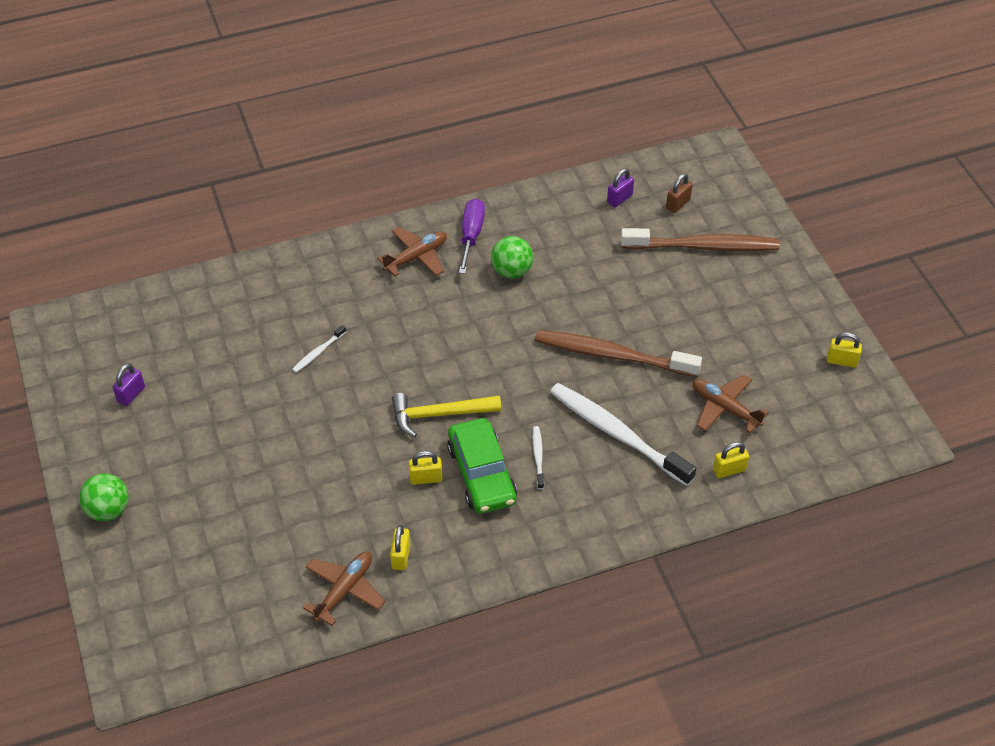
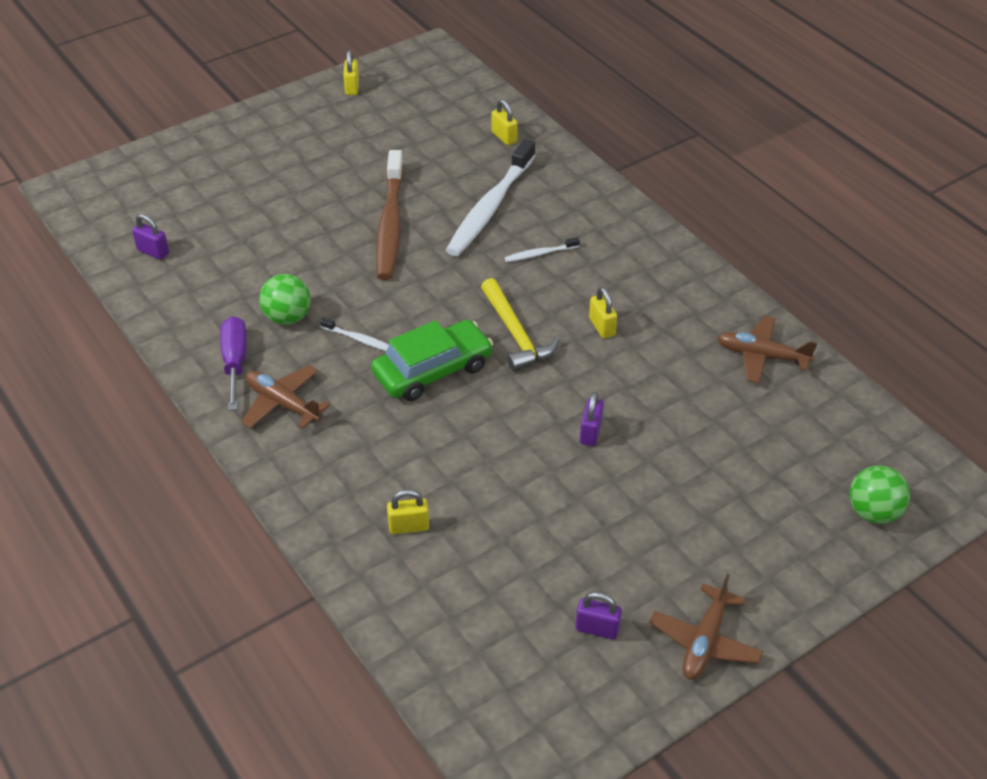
camera: 105 degrees left, 5 degrees down
(108, 510) = (773, 589): green ball -> green ball (873, 512)
(308, 438) = (590, 433): none -> purple padlock
(318, 352) = (463, 457): white toothbrush -> white toothbrush (359, 339)
(401, 556) = (702, 325): yellow padlock -> yellow padlock (409, 526)
(471, 235) = (235, 362): purple screwdriver -> purple screwdriver turned 90 degrees clockwise
(481, 474) = (578, 288): green car -> green car (432, 370)
(678, 204) = (155, 208): brown padlock -> none
(703, 246) = (218, 183): brown toothbrush -> none
(724, 408) = (433, 147): brown plane -> brown plane (705, 641)

